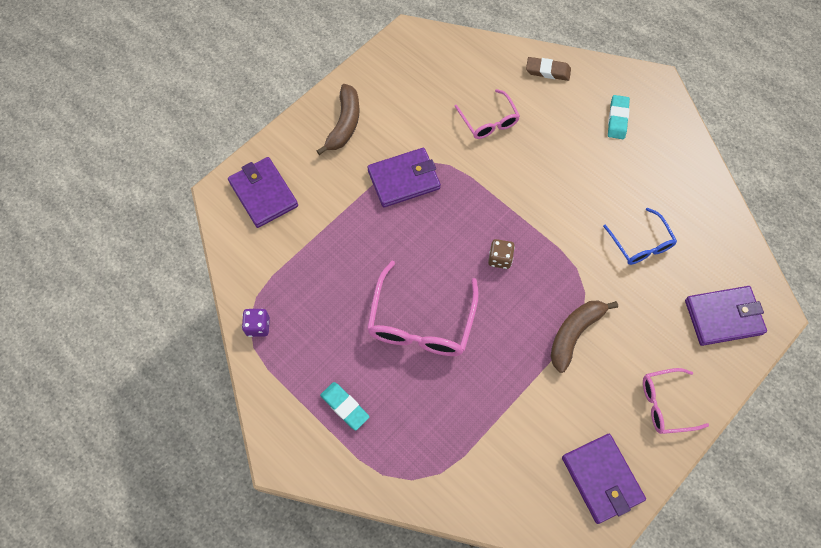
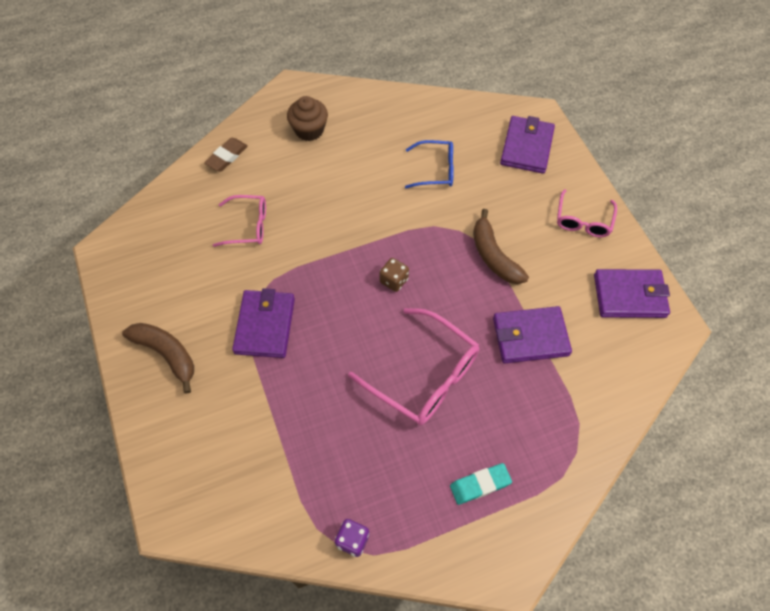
camera: 65 degrees left, 5 degrees down
(263, 194) = (198, 471): purple wallet -> purple wallet (530, 336)
(617, 119) = (309, 130): turquoise eraser -> brown cupcake

